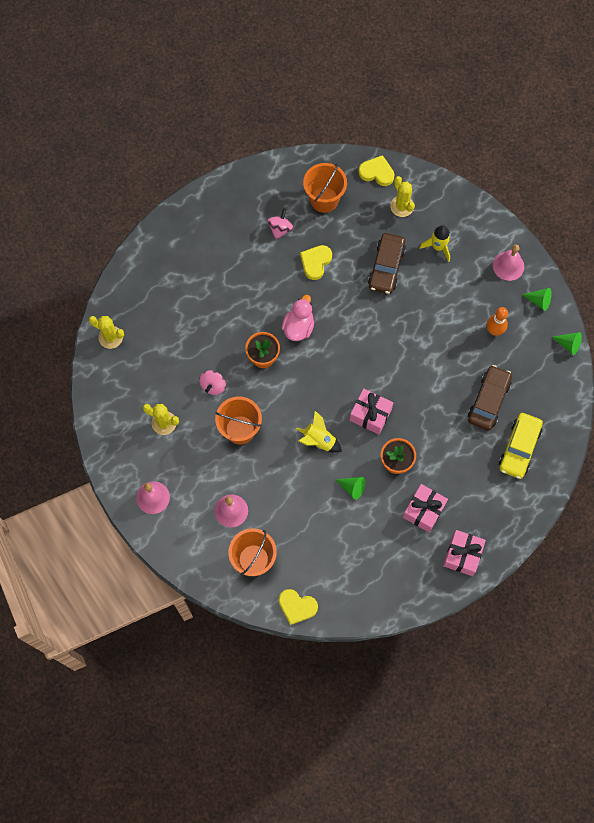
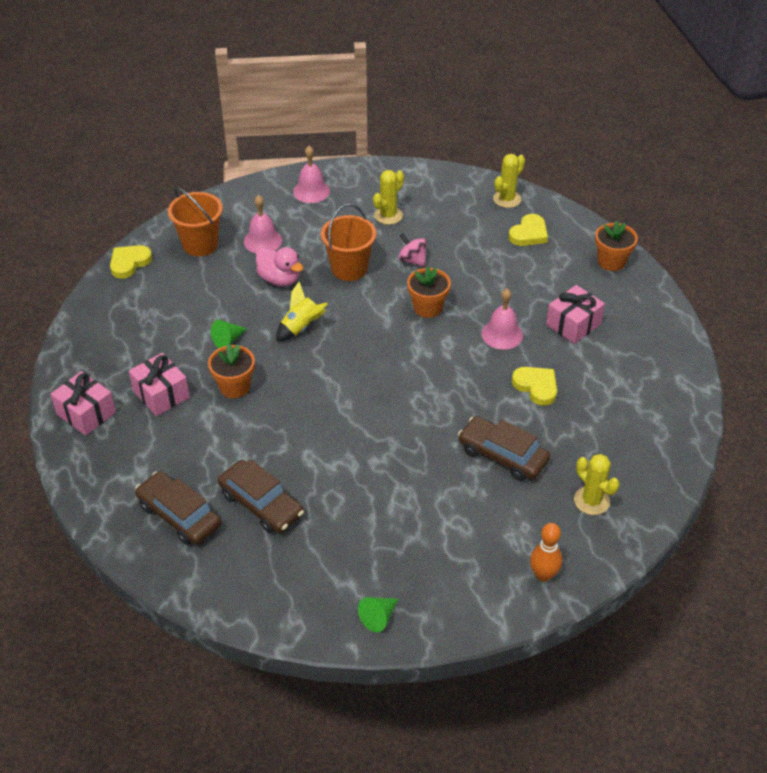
camera: 110 degrees right, 25 degrees down
(163, 243) = (611, 261): none -> orange flower pot
(280, 229) = (596, 366): pink spinning top -> none
(298, 327) = (453, 347): pink duck -> pink duck (280, 279)
(324, 199) = (627, 420): orange bucket -> none
(370, 415) = (307, 381): pink gift -> pink gift (573, 324)
(377, 172) = (655, 489): yellow heart -> yellow heart (529, 234)
(402, 206) = (591, 501): yellow cactus -> yellow cactus turned 60 degrees clockwise
(438, 247) = (512, 522): yellow rocket -> none
(494, 330) = (357, 545): orange bowling pin -> orange bowling pin (543, 575)
(508, 266) = (451, 598): pink bell -> pink bell (502, 334)
(519, 448) = (179, 515): yellow car -> brown car
(568, 344) = (294, 630): green cone -> none

